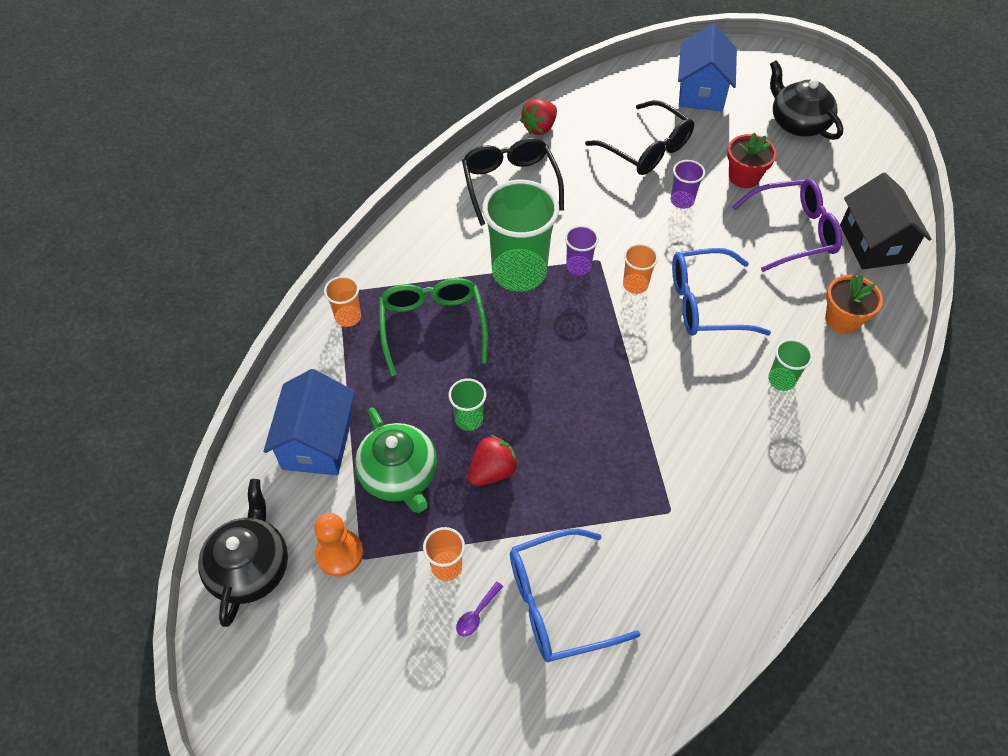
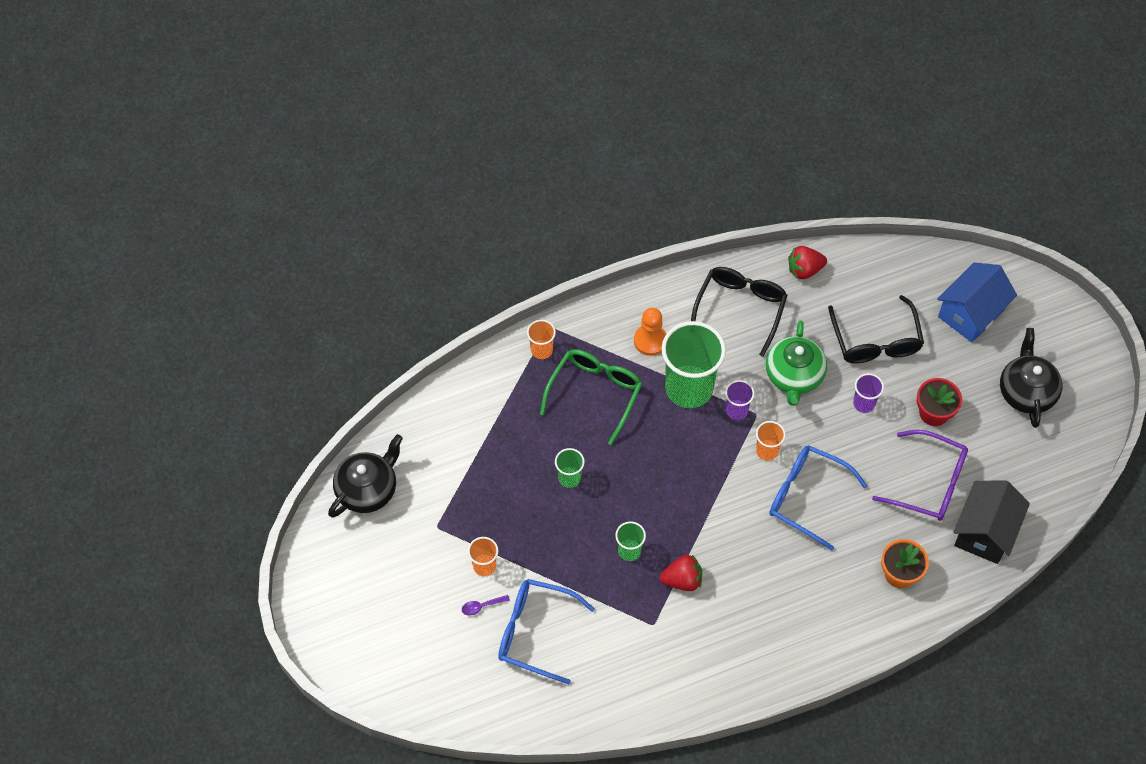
camera: 35 degrees right, 5 degrees up
(317, 442) = (460, 431): blue house -> none
(339, 554) = (425, 515): orange pawn -> orange pawn (650, 341)
(399, 475) = (497, 488): green teapot -> green teapot (794, 376)
(492, 471) = (558, 523): red strawberry -> red strawberry (682, 580)
(781, 380) = (810, 588): green cup -> green cup (629, 551)

